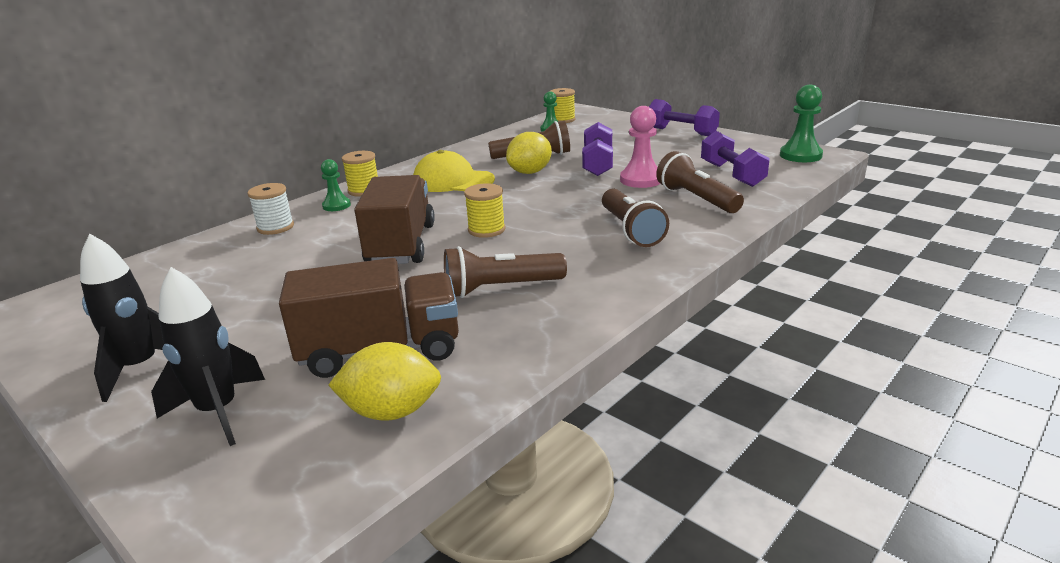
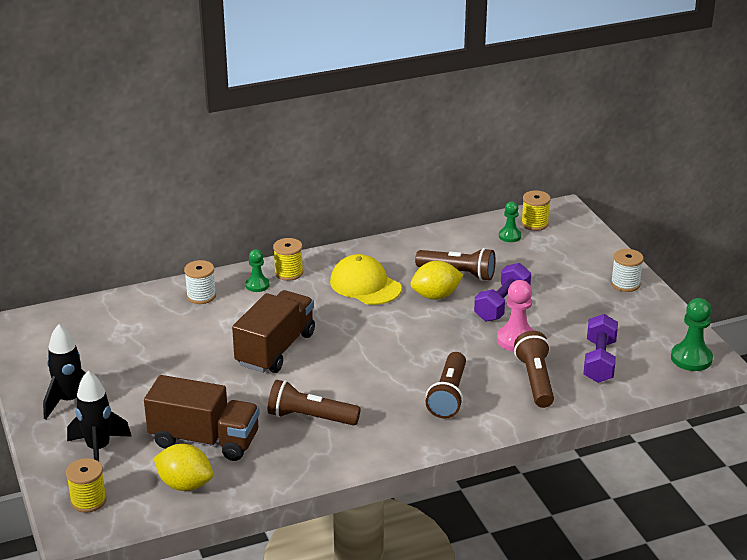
camera: 25 degrees right, 5 degrees up
(486, 230) = (346, 355): yellow spool -> yellow spool (88, 500)
(681, 132) = (625, 284): purple dumbbell -> white spool

